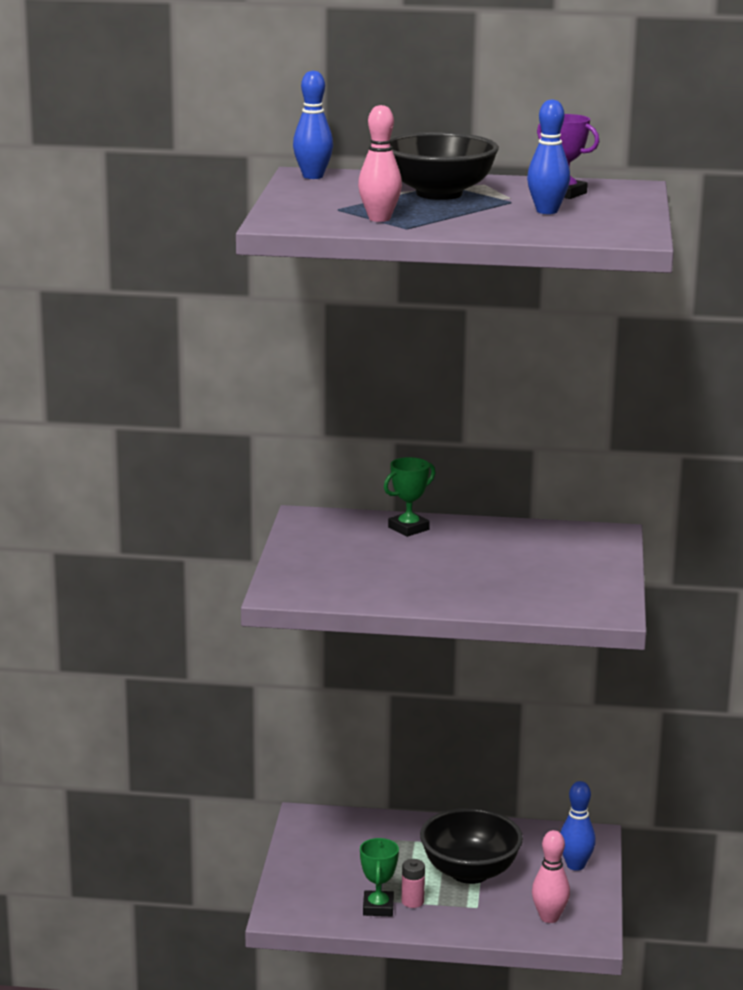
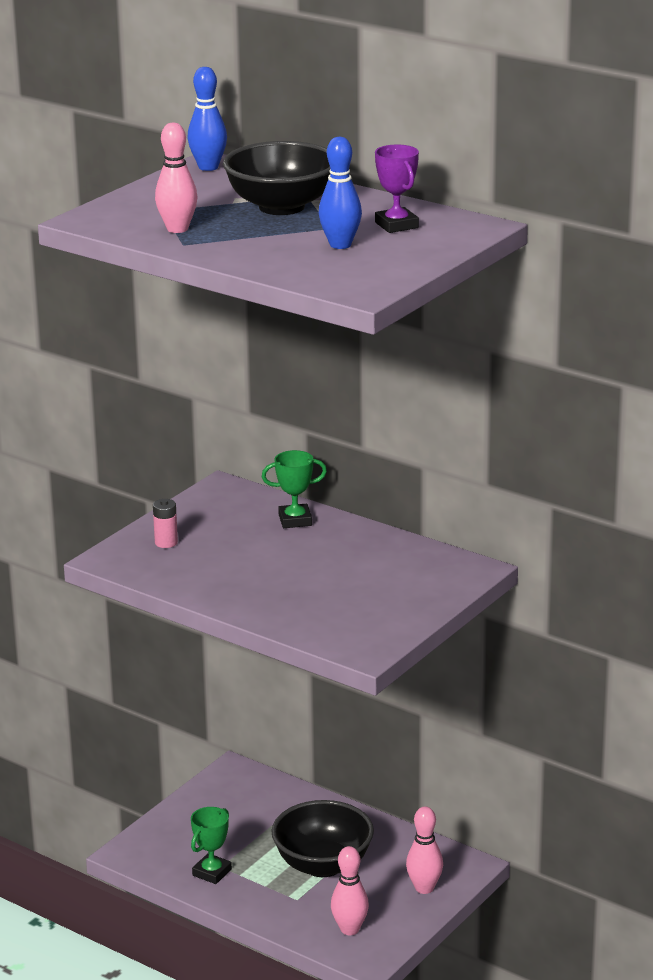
camera: 30 degrees right, 5 degrees up
(412, 901) = (246, 876): pink battery -> pink battery (166, 542)
(575, 865) = (424, 888): blue bowling pin -> pink bowling pin

